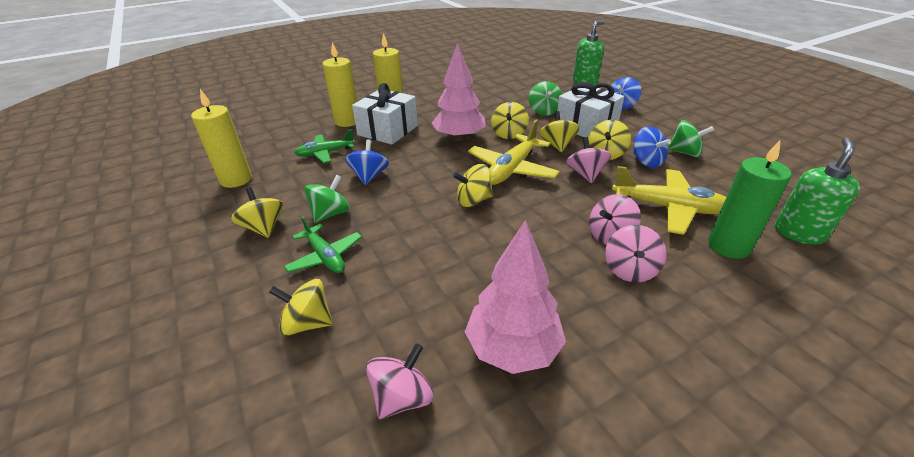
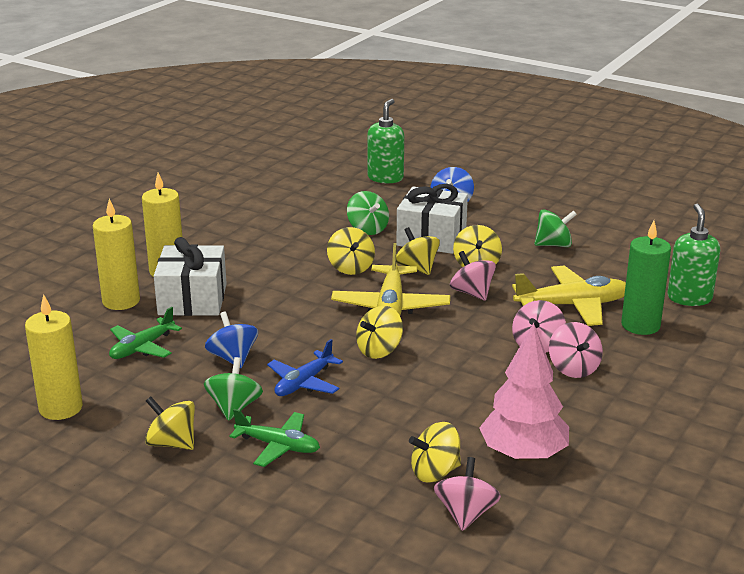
camera: 30 degrees left, 10 degrees down
(307, 323) = (327, 499): yellow spinning top -> yellow spinning top (435, 472)
(395, 209) = (304, 383): none -> blue plane
(459, 138) = (295, 287): pink tree -> none
(646, 161) = (523, 264): blue spinning top -> none

